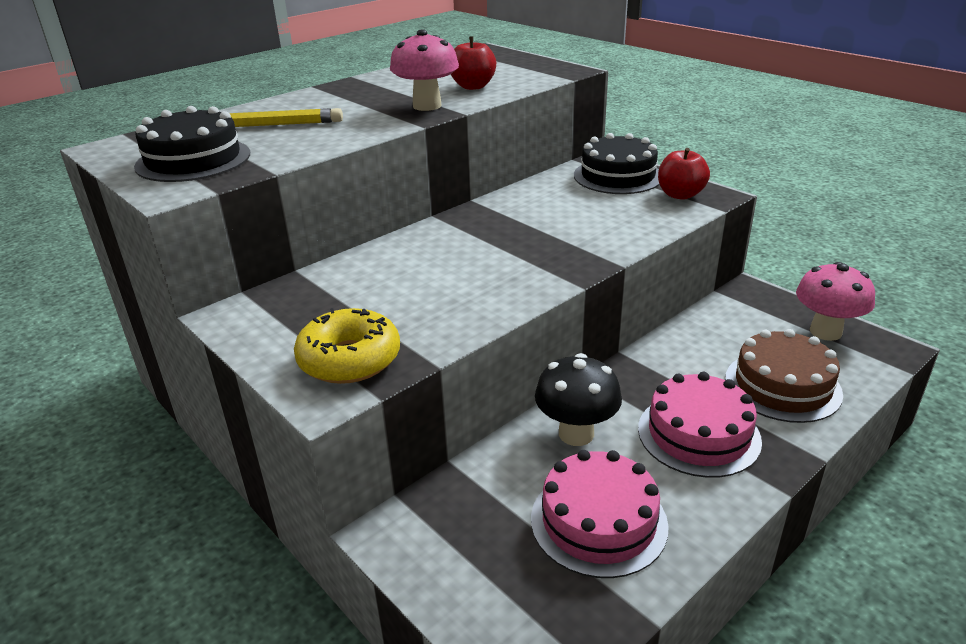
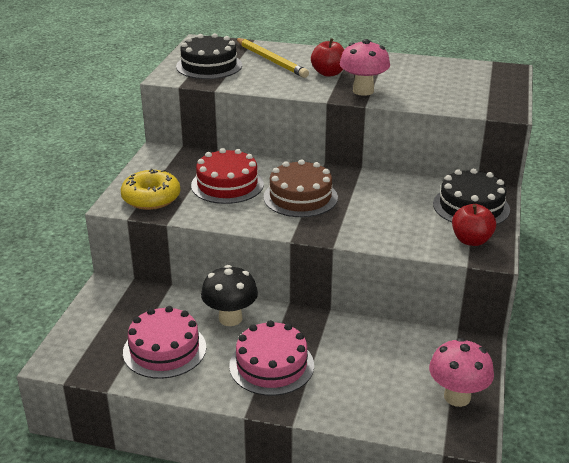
camera: 55 degrees right, 0 degrees up
(396, 289) = (227, 184): none -> red cake
(473, 86) = (420, 92): red apple -> red apple (328, 73)
(782, 386) = (360, 389): brown cake -> brown cake (300, 197)

